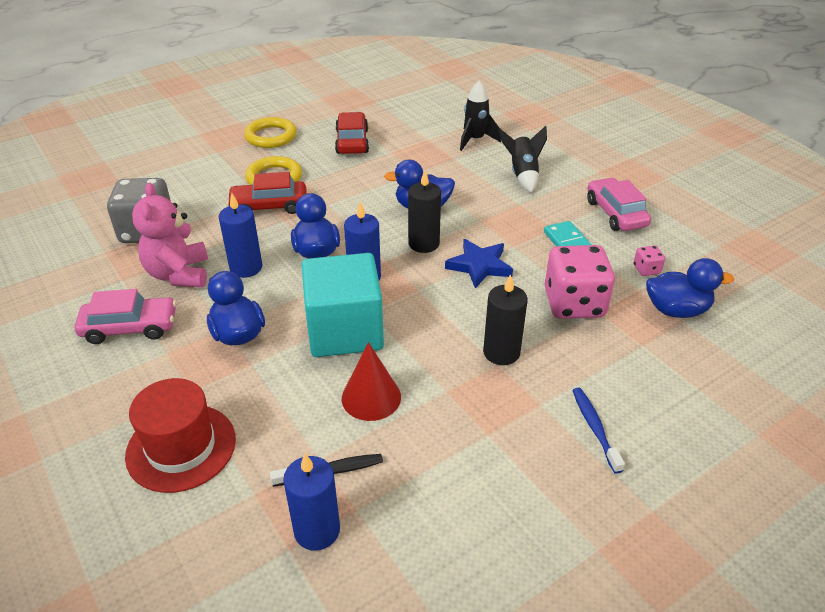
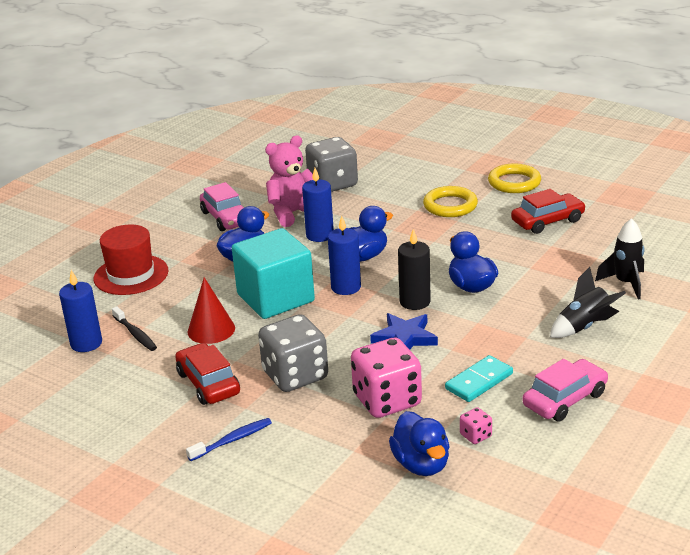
camera: 70 degrees right, 10 degrees down
(269, 206) = (407, 217): red car -> red car (208, 383)
(501, 352) = (295, 375): black candle -> grey dice

